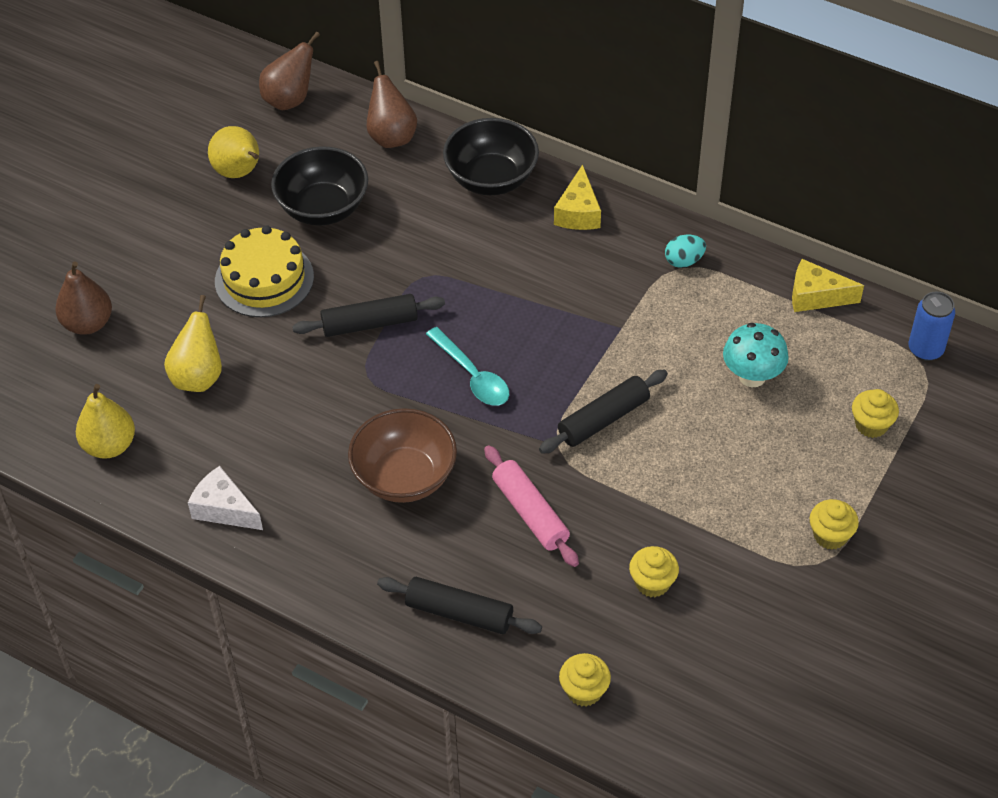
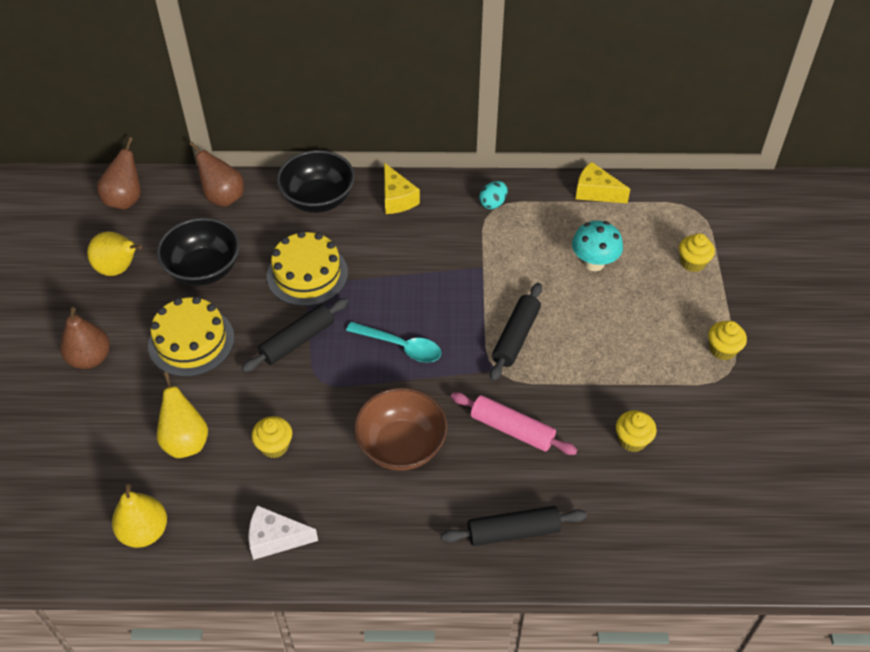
camera: 30 degrees left, 0 degrees up
(88, 323) = (63, 439): brown pear -> brown pear (90, 358)
(425, 257) = (307, 274): none -> yellow cake
(584, 691) = (643, 545): yellow cupcake -> yellow cupcake (274, 446)
(816, 296) = (595, 192): yellow cheese -> yellow cheese turned 45 degrees clockwise
(925, 349) = (689, 198): blue can -> none

